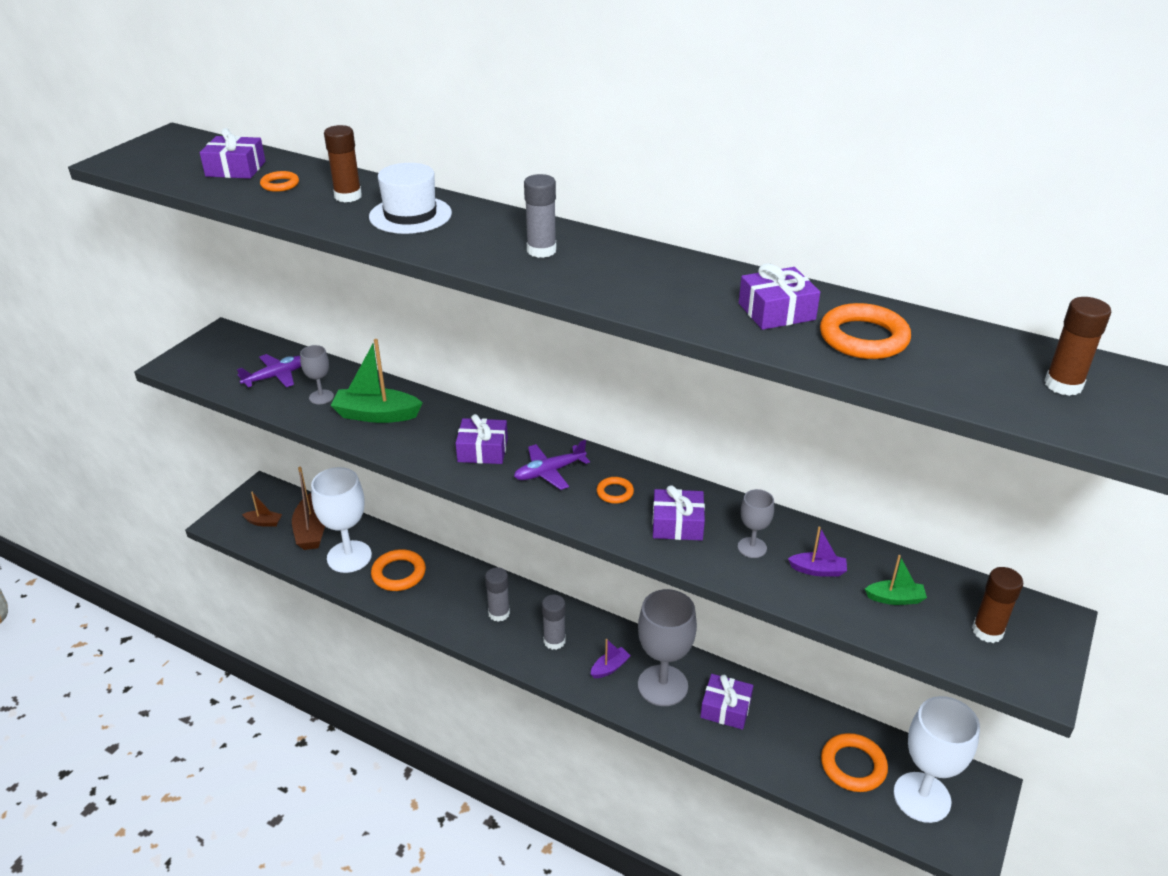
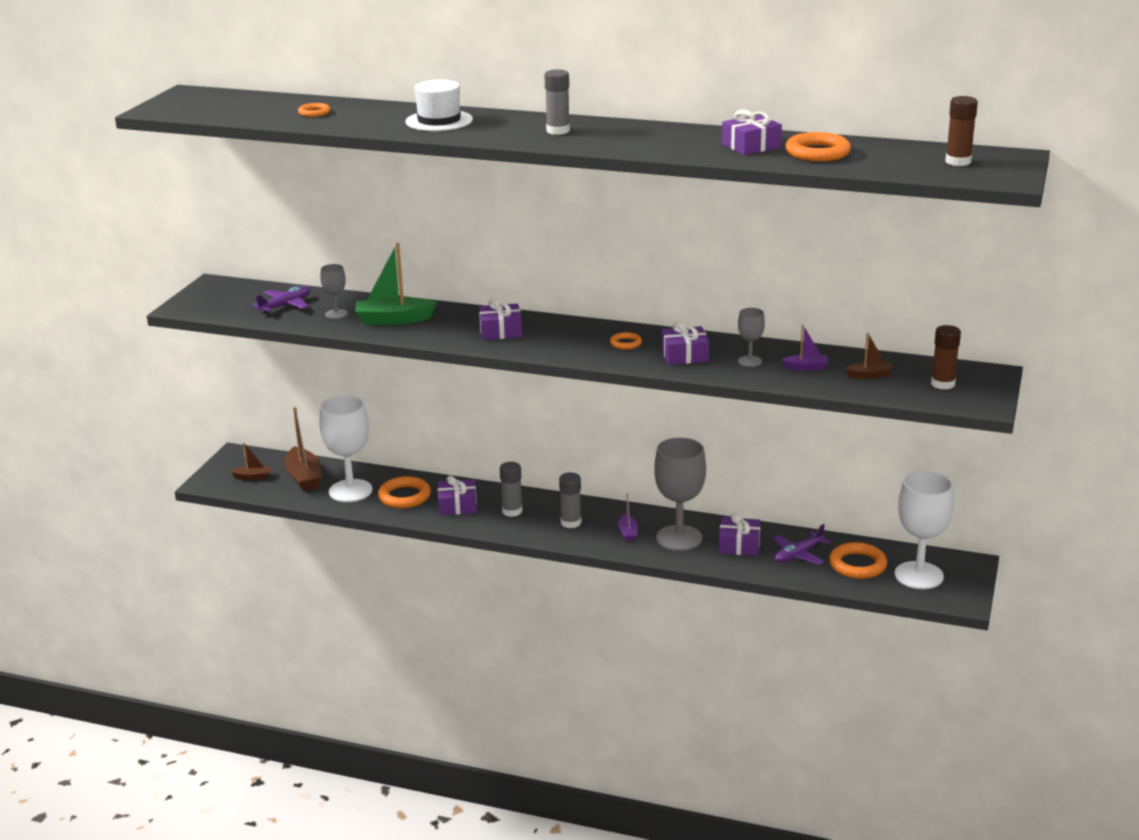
camera: 10 degrees left, 10 degrees down
(235, 169) = (266, 107): purple gift -> purple gift (457, 505)
(348, 196) = (378, 115): brown glue stick -> none
(549, 472) = (564, 338): purple plane -> purple plane (798, 555)
(610, 668) = (628, 533): purple boat -> purple boat turned 135 degrees clockwise
(895, 598) = (869, 375): green boat -> brown boat

